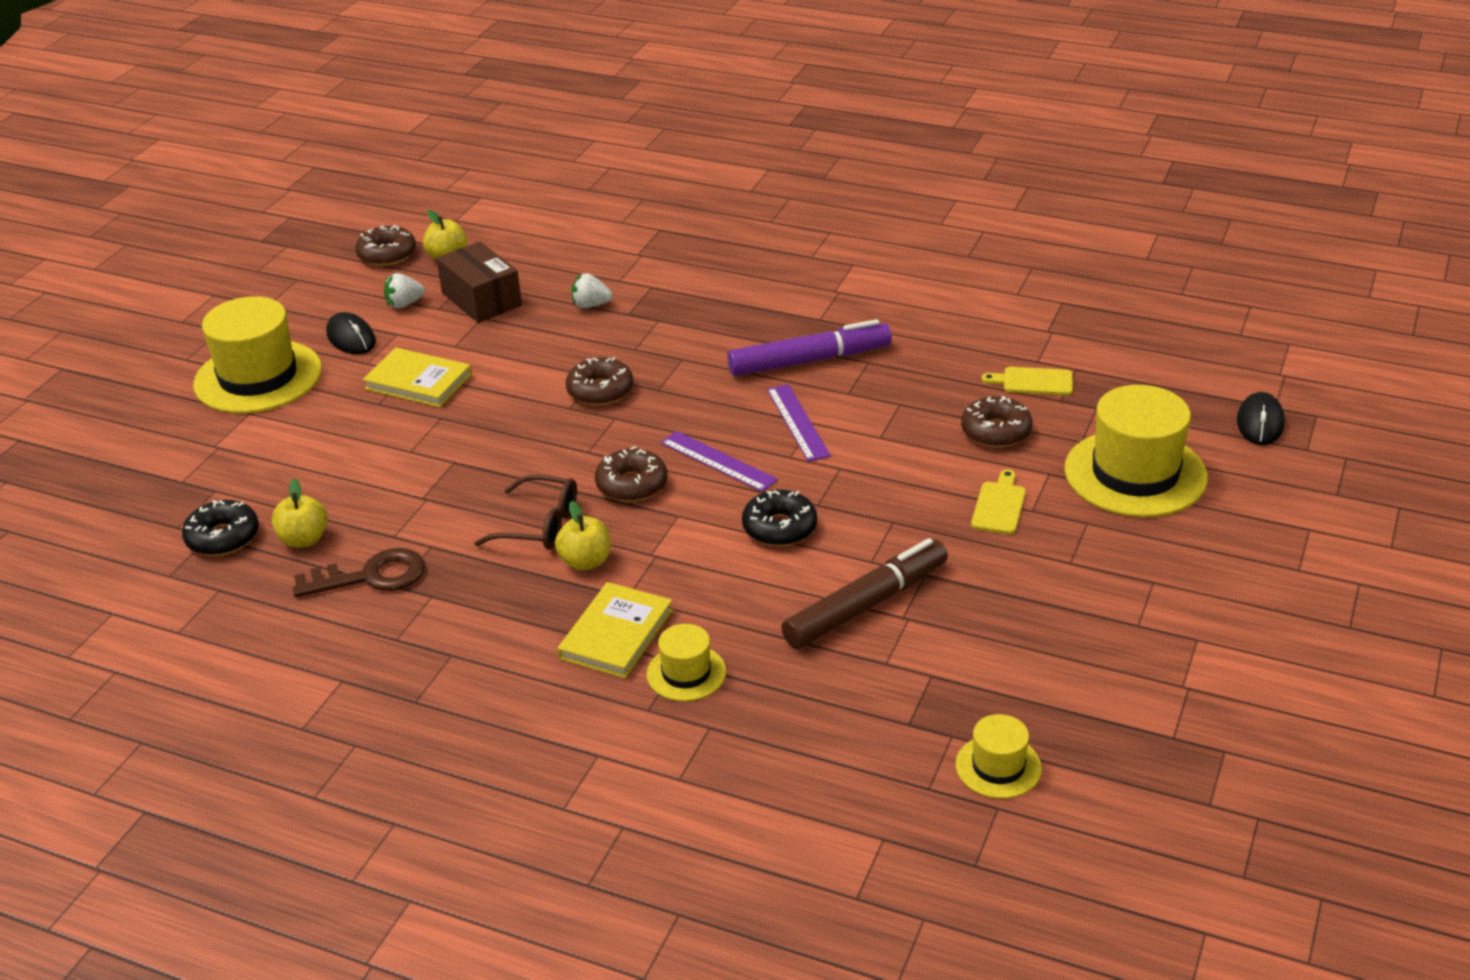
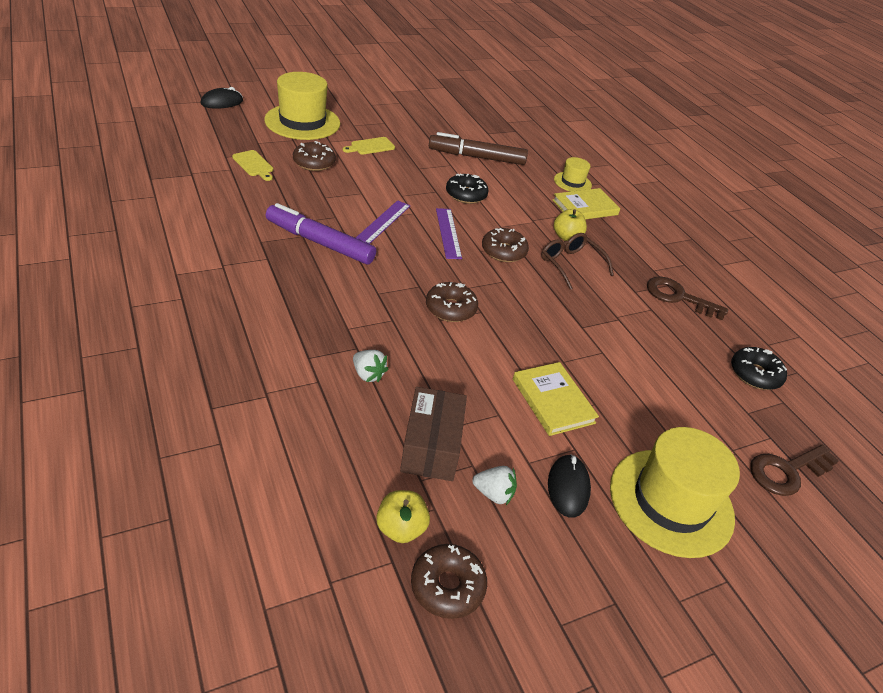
camera: 145 degrees left, 5 degrees up
(155, 460) = (786, 471): none -> brown key
(304, 539) = (704, 340): yellow apple -> none
(998, 766) = (505, 111): yellow hat -> none

